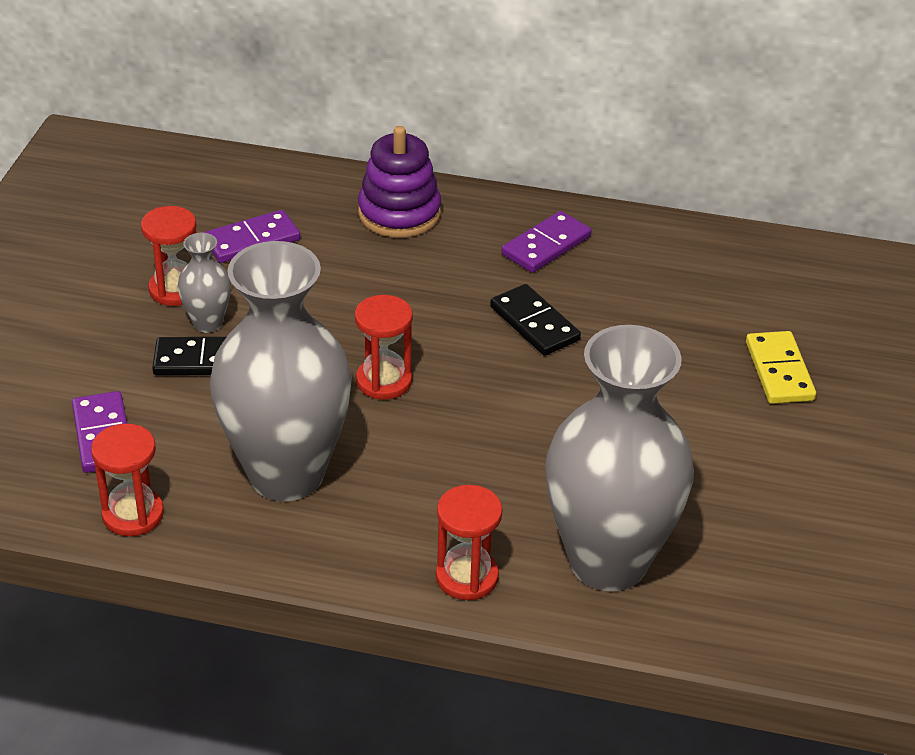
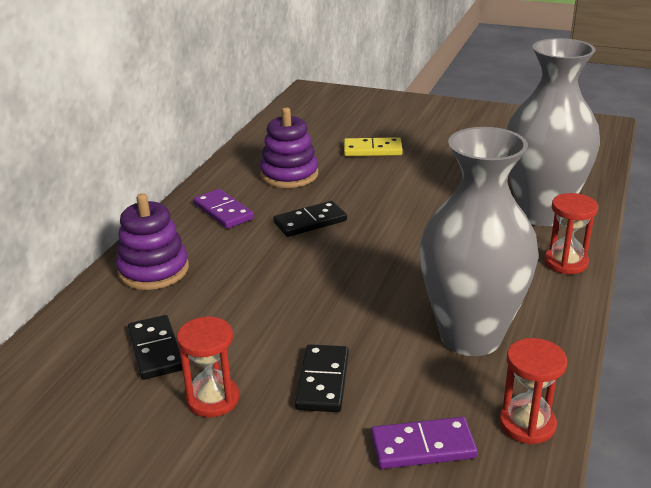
camera: 80 degrees left, 10 degrees down
(207, 323) = (270, 378): grey vase -> none
(251, 240) = (155, 350): purple domino -> black domino
(384, 381) = (364, 286): red hourglass -> none
(667, 292) = (289, 175): none -> purple stacking toy

